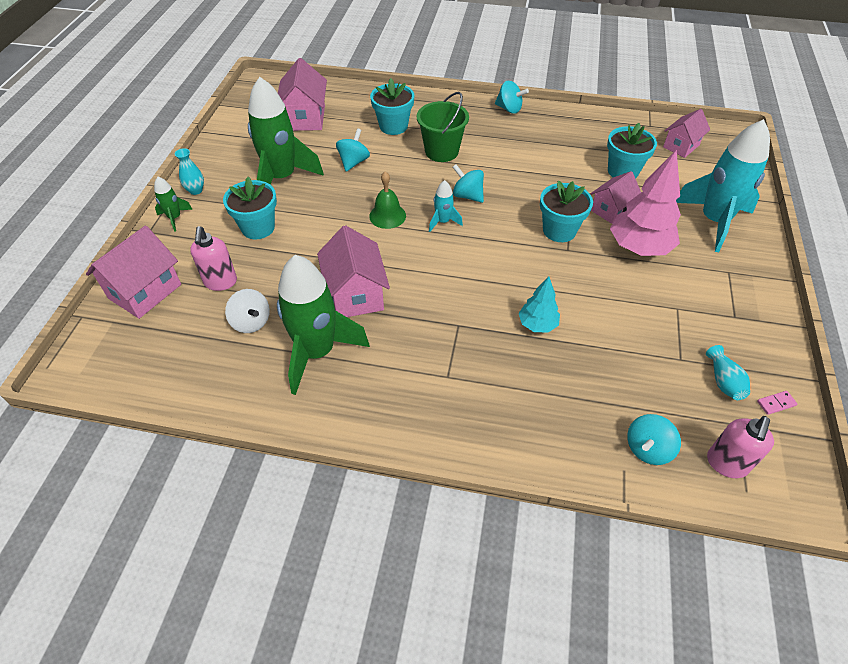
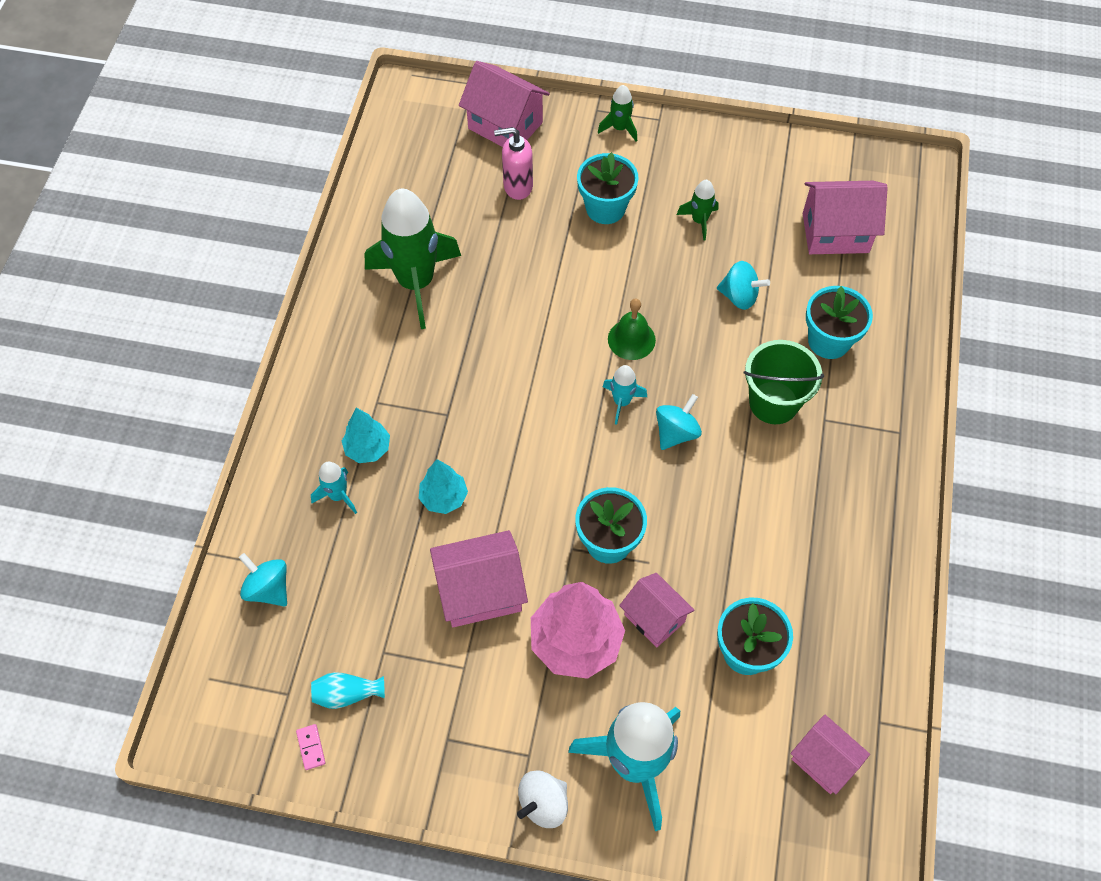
camera: 90 degrees right, 10 degrees up
(196, 190) = (670, 139): turquoise vase -> none
(251, 322) = (459, 221): white spinning top -> white spinning top (543, 803)
(282, 178) = (699, 221): green rocket -> green rocket, size x0.45
(356, 294) = (497, 312): pink house -> pink house (480, 592)
(496, 380) = (368, 449): none -> turquoise tree
(509, 109) = (897, 501): turquoise spinning top -> none
(546, 400) = (338, 495): none -> turquoise rocket
(726, 464) = (241, 666): pink soap dispenser -> none

